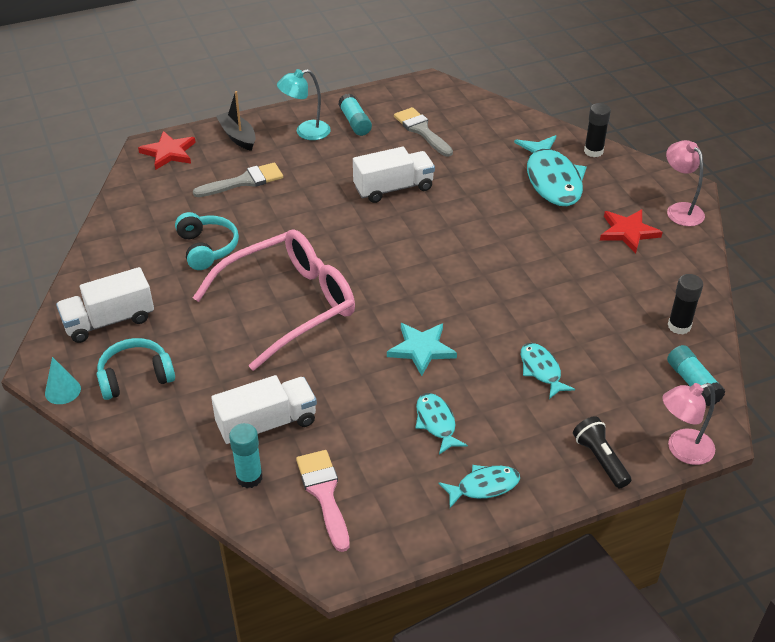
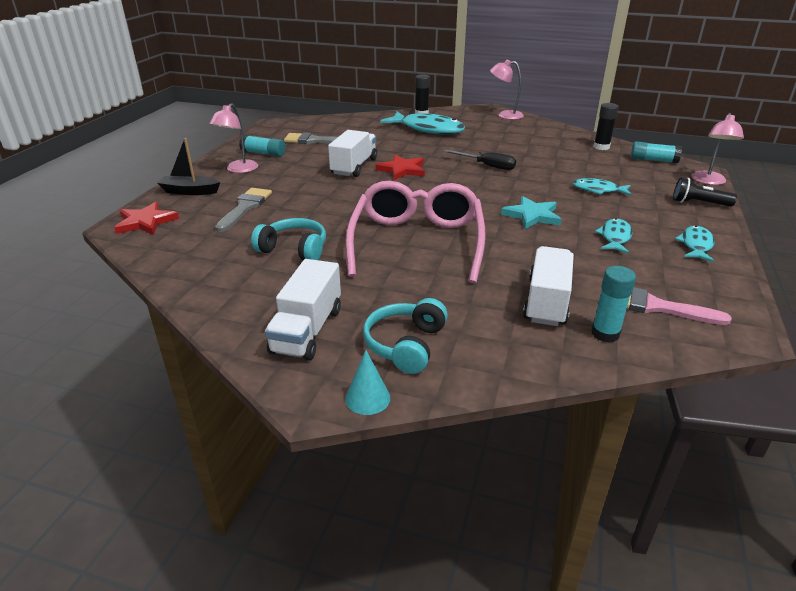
camera: 50 degrees left, 10 degrees down
(306, 132) = (238, 169): turquoise lamp -> pink lamp
(436, 423) = (615, 237): turquoise fish -> turquoise fish turned 90 degrees clockwise
(505, 267) = (487, 166): none -> black screwdriver
(628, 232) = (504, 130): red star -> red star (402, 170)

